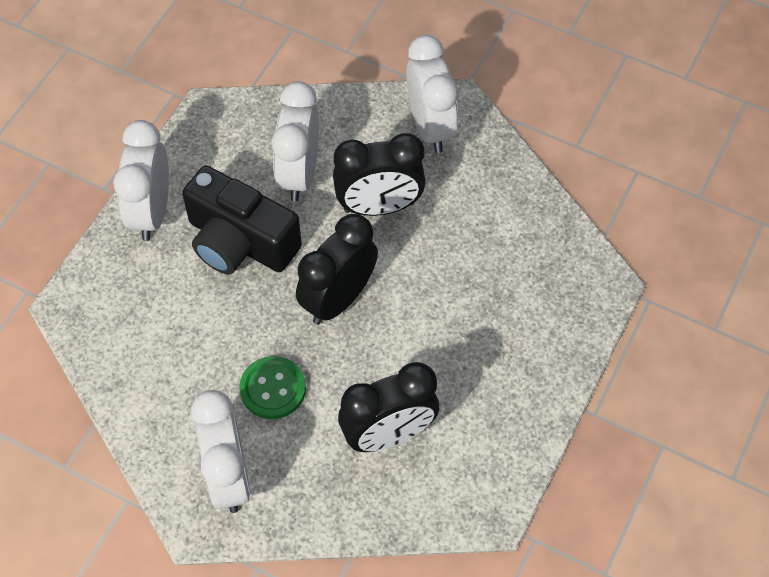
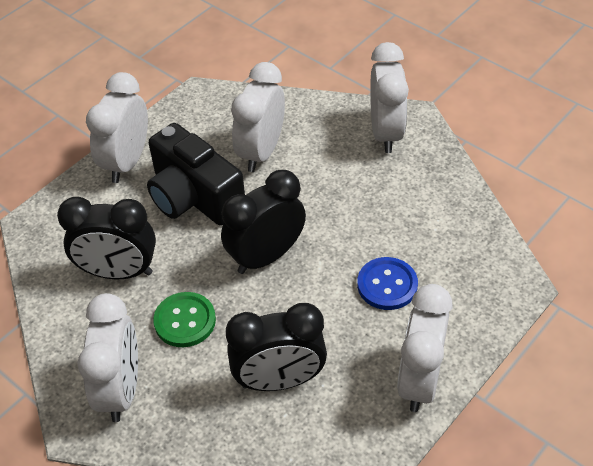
camera: 15 degrees right, 10 degrees down
(379, 206) = (323, 188): black clock -> black clock (118, 272)
(473, 309) = (387, 285): none -> blue button
(528, 407) = (419, 380): none -> white clock

